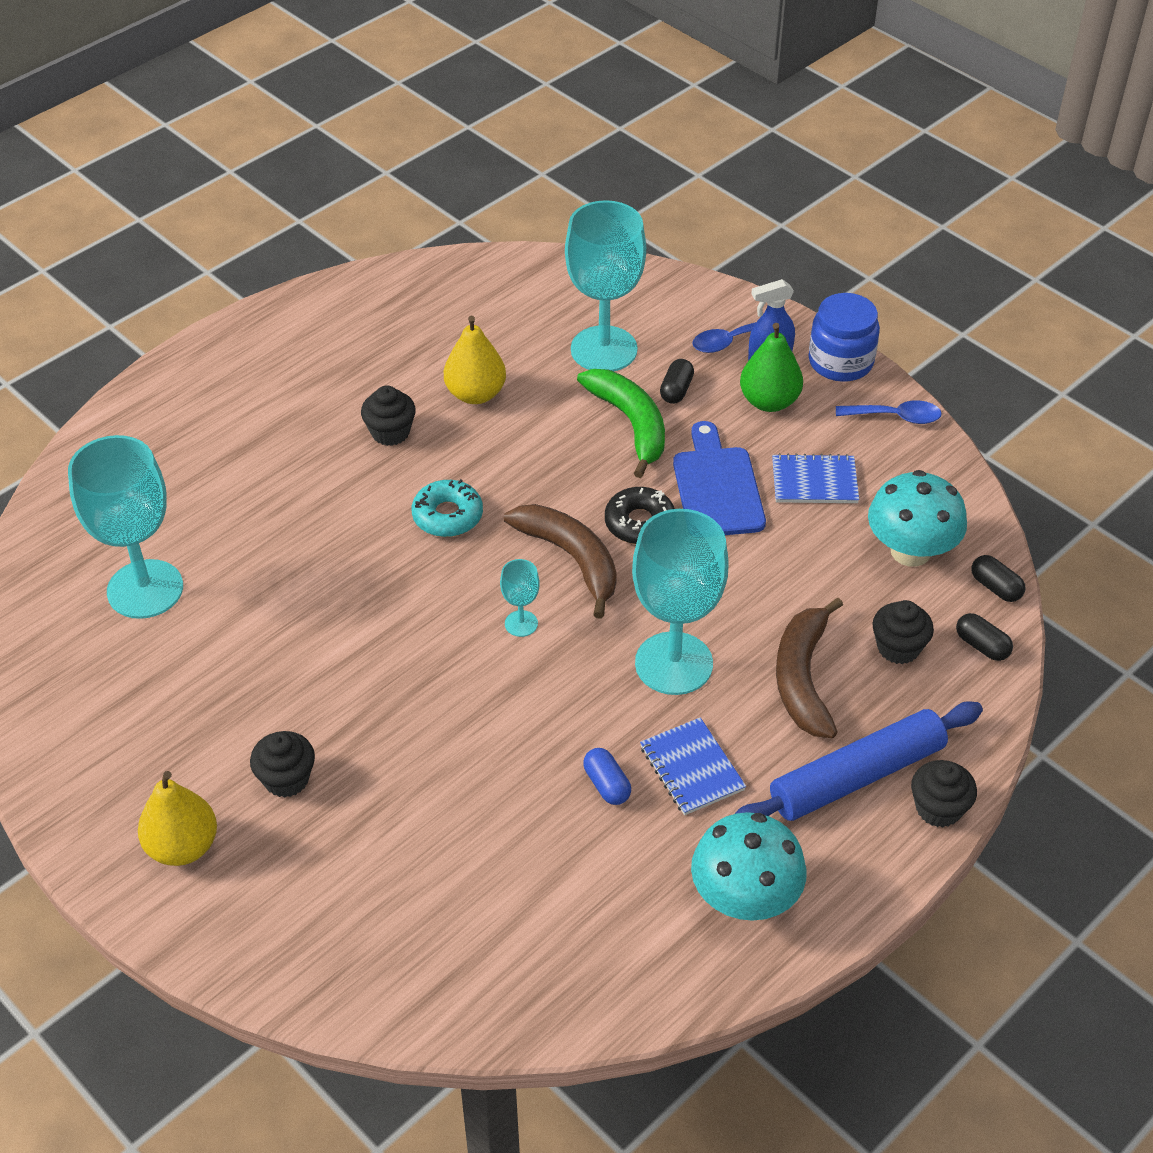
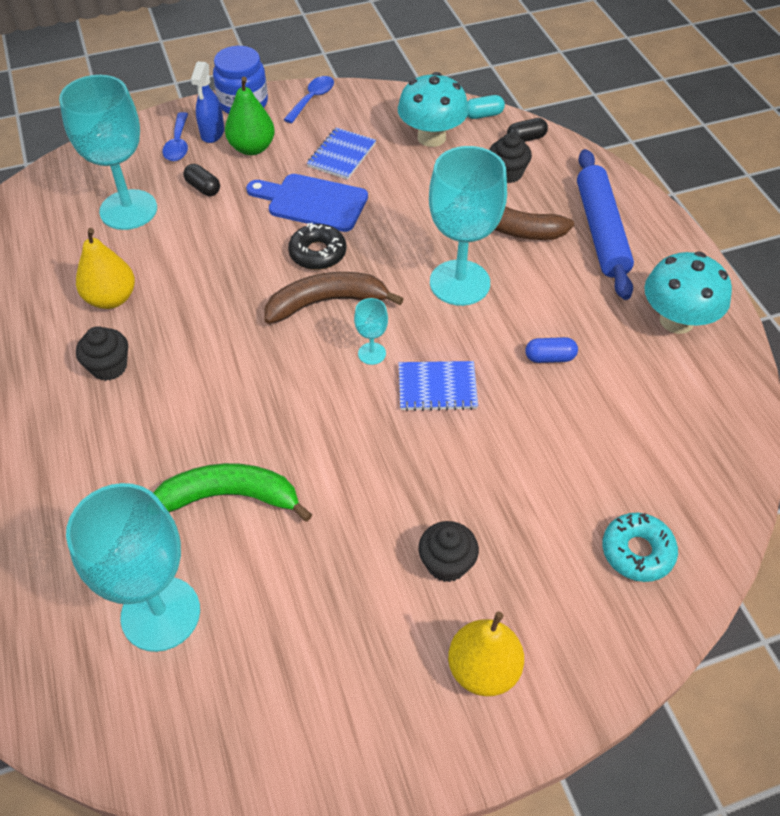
camera: 65 degrees left, 5 degrees up
(447, 516) = (230, 360): turquoise donut -> turquoise donut (637, 551)
(630, 424) = (217, 223): green banana -> green banana (230, 497)
(692, 768) = (557, 307): blue notebook -> blue notebook (437, 387)
(938, 808) = (642, 205): black cupcake -> none
(995, 587) = (483, 115): black capsule -> turquoise capsule

